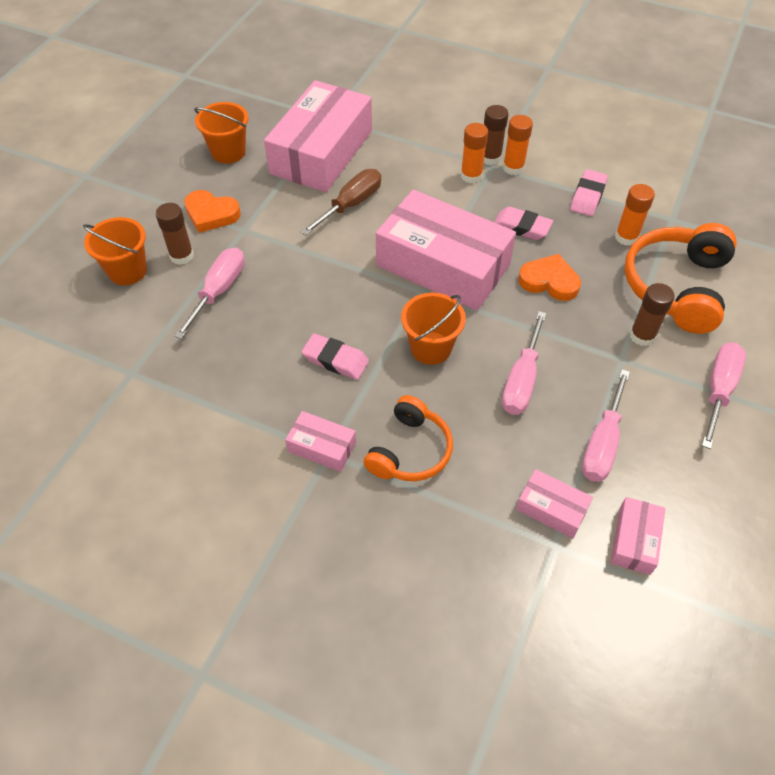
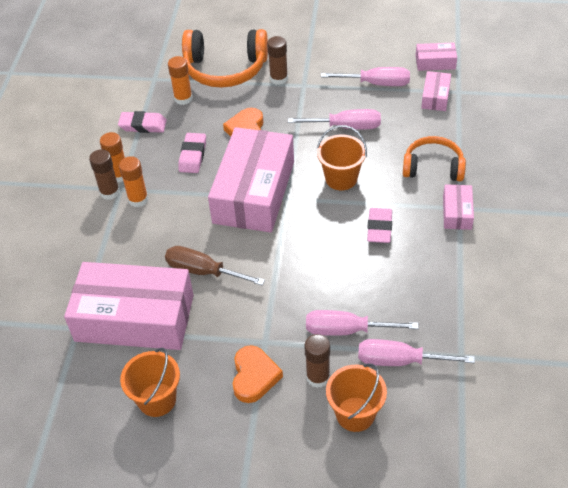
camera: 105 degrees left, 5 degrees down
(718, 390) = (308, 42): pink screwdriver -> pink screwdriver (399, 361)

